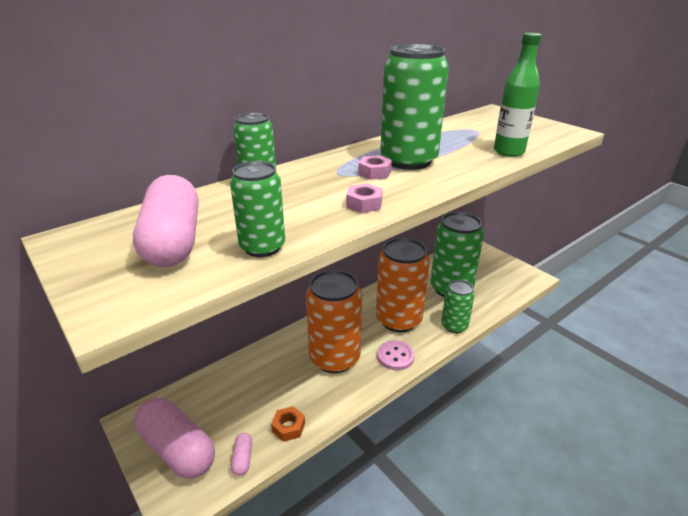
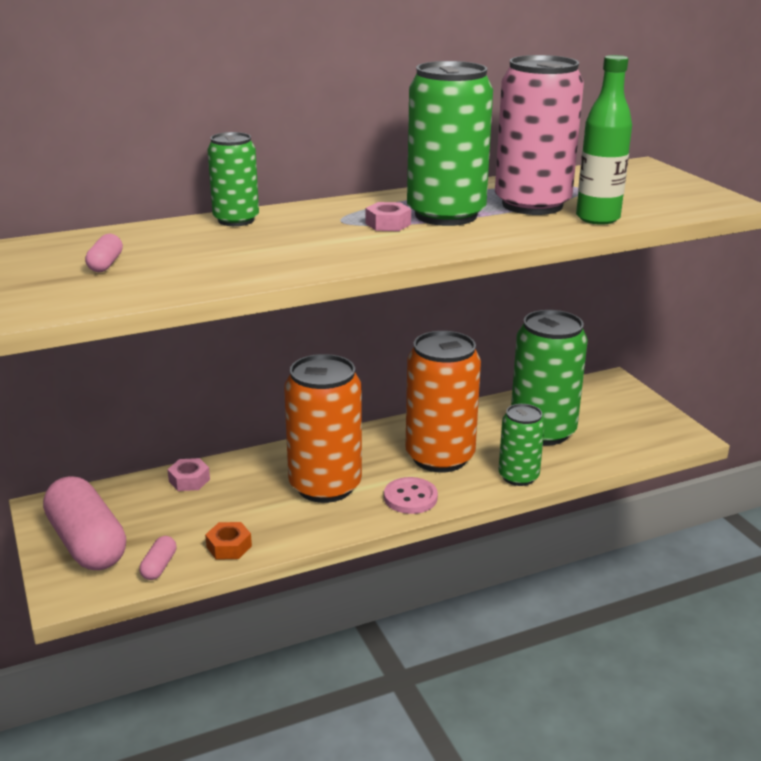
camera: 15 degrees right, 5 degrees down
(173, 241) = (105, 264): pink capsule -> pink capsule, size x0.42
(262, 247) = (195, 280): green can -> none
(364, 204) = (345, 254): pink nut -> pink nut (189, 480)
(458, 146) = (532, 205): none -> pink can

